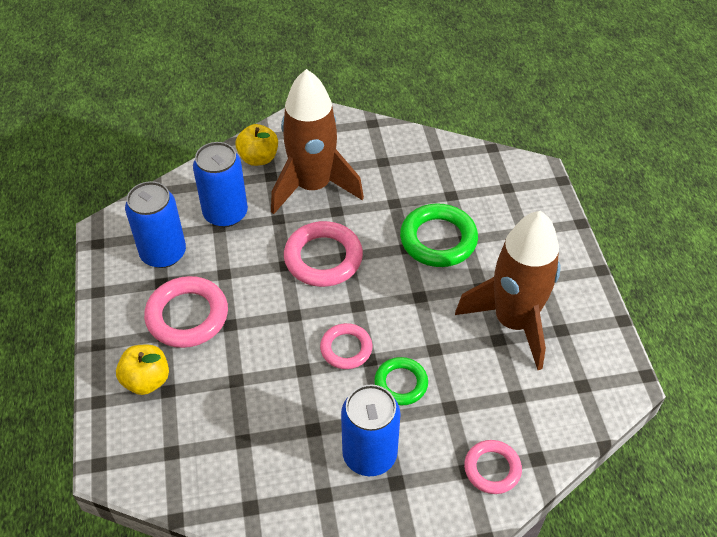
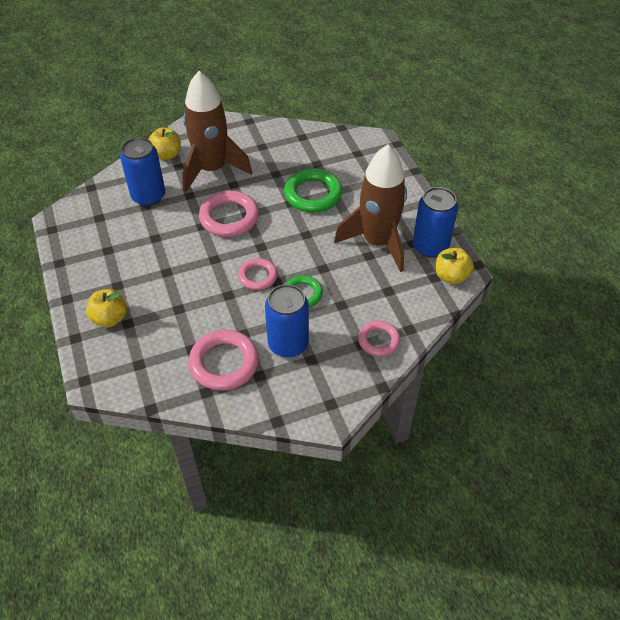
camera: 10 degrees left, 0 degrees up
(163, 253) = (105, 229): blue can -> blue can (430, 246)
(187, 316) = (133, 270): pink ring -> pink ring (224, 363)
(607, 387) = (451, 276): none -> yellow apple

